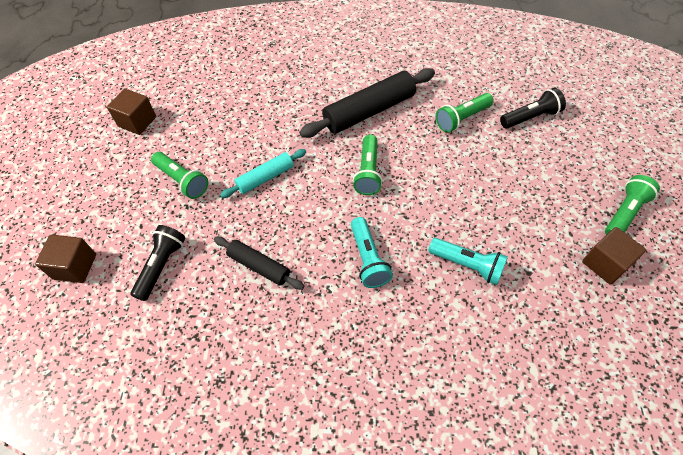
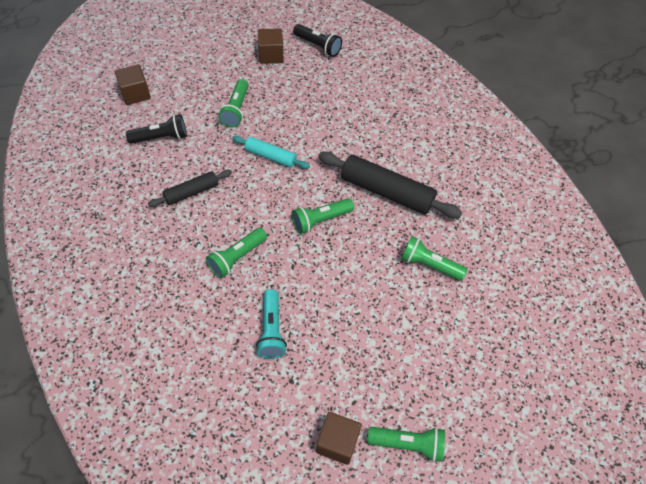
camera: 55 degrees right, 0 degrees up
(259, 266) = (191, 192): black rolling pin -> black rolling pin turned 60 degrees clockwise
(368, 259) = (237, 257): turquoise flashlight -> green flashlight
(530, 117) = (473, 321): black flashlight -> black flashlight (318, 46)

